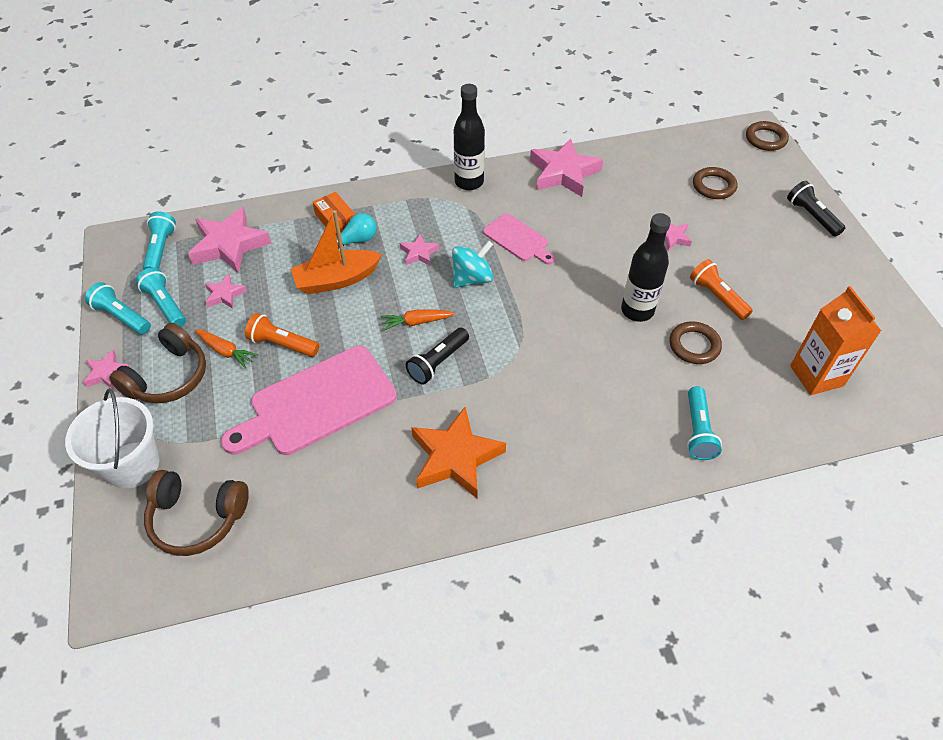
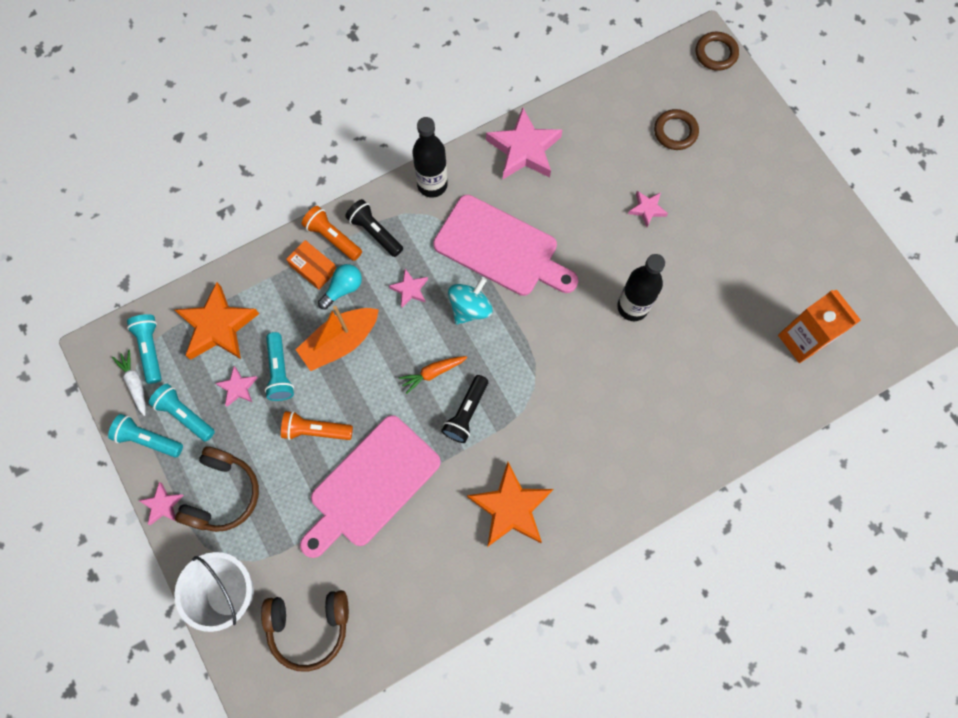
camera: 15 degrees left, 20 degrees up
(133, 272) = (135, 383): none -> white carrot
(226, 351) = (266, 452): orange carrot -> none
(229, 245) = (218, 326): pink star -> orange star
(518, 239) = (501, 248): pink cutting board -> pink cutting board, size x1.83
(694, 345) = (691, 334): brown ring -> none
(698, 431) = (710, 426): turquoise flashlight -> turquoise flashlight (280, 372)
(717, 296) = (701, 272): orange flashlight -> orange flashlight (332, 237)
(811, 216) = (774, 149): black flashlight -> black flashlight (375, 232)

